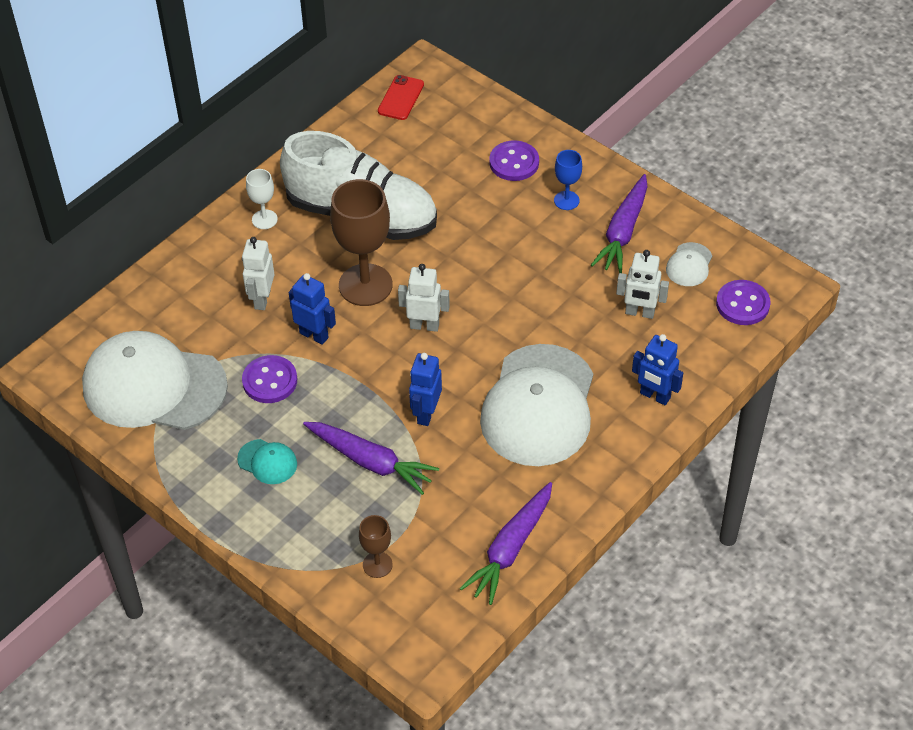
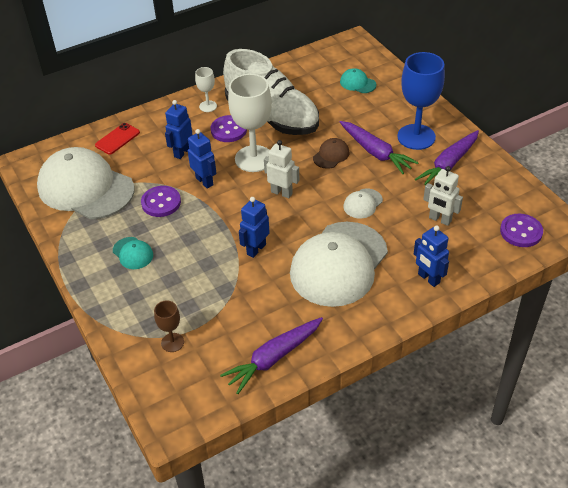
camera: 20 degrees right, 5 degrees down
(262, 299) = (182, 152): white robot -> blue robot
(365, 285) = (254, 159): brown goblet -> white goblet
(371, 462) = (202, 271): purple carrot -> purple carrot (376, 152)
(401, 98) = (330, 55): red phone -> red phone (117, 139)
(457, 135) = (357, 83): none -> turquoise cap
(466, 254) = (331, 155): none -> brown cap
(514, 162) = (389, 107): purple button -> purple button (228, 130)
(566, 200) = (416, 137): blue goblet -> blue goblet, size x2.03
(689, 265) = (489, 196): white cap -> white cap (363, 203)

